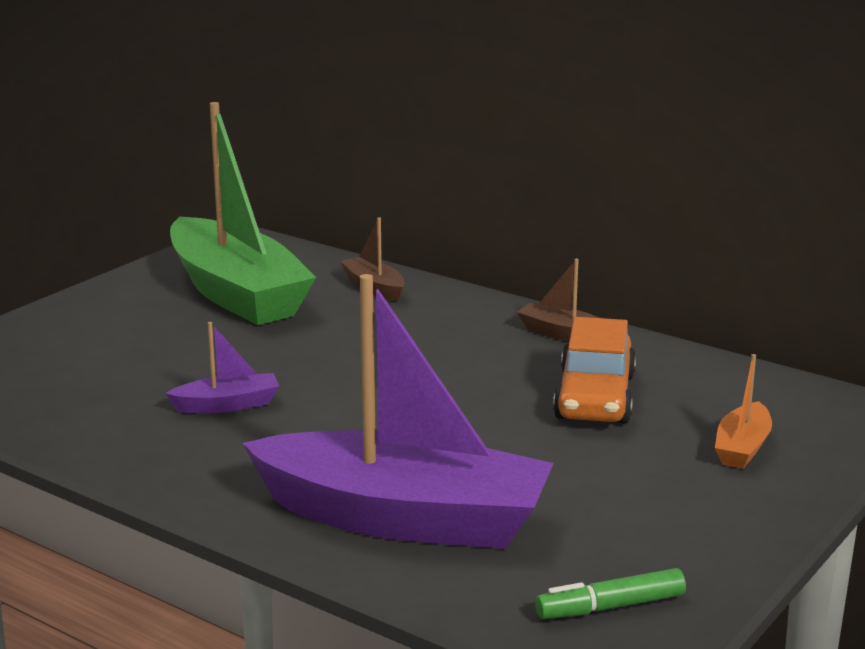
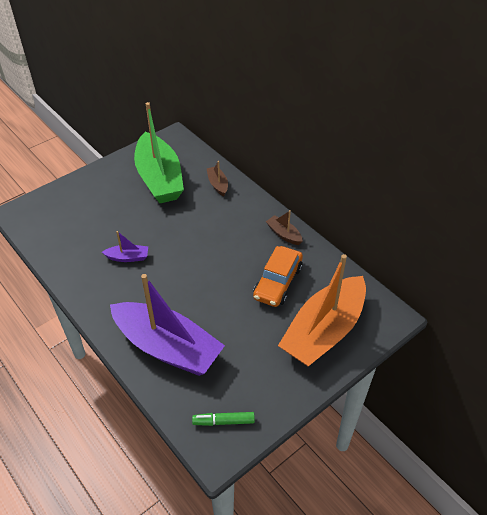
camera: 15 degrees right, 25 degrees up
(742, 448) = (324, 331): orange boat -> orange boat, size x2.43

